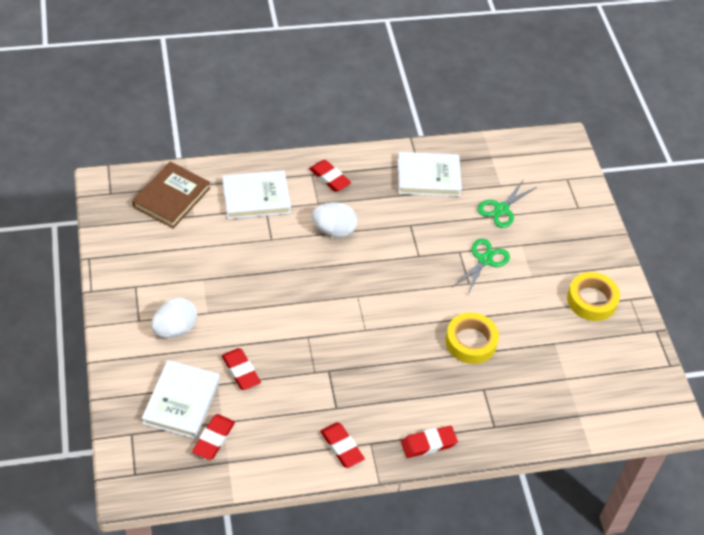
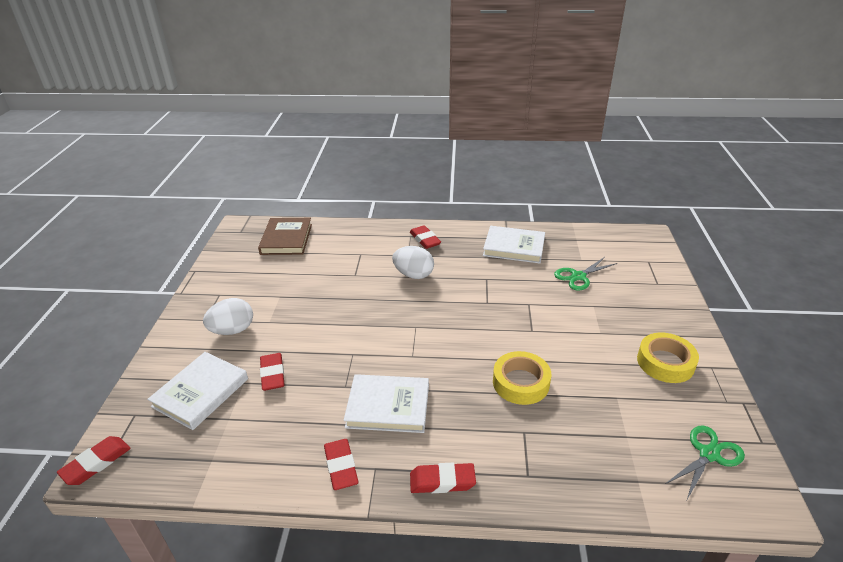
camera: 20 degrees right, 15 degrees down
(171, 197) = (286, 239): brown book -> brown book turned 45 degrees counterclockwise
(213, 439) = (210, 433): red eraser -> red eraser (96, 463)
(256, 197) = (356, 246): white book -> white book (388, 406)
(485, 260) = (553, 313): green scissors -> green scissors (709, 454)

